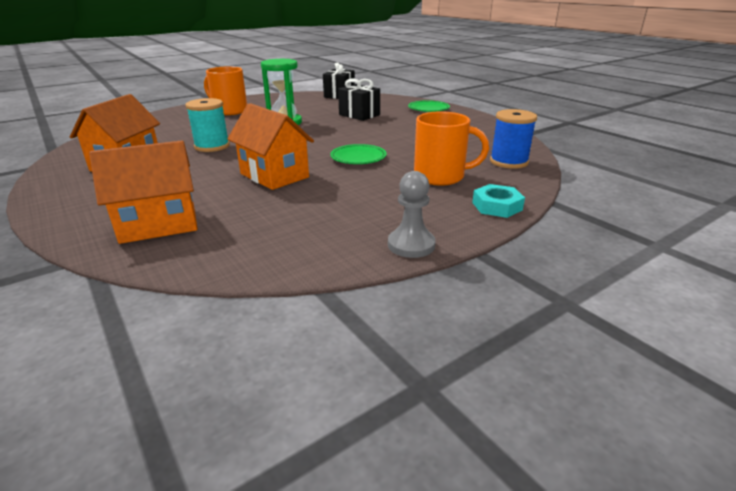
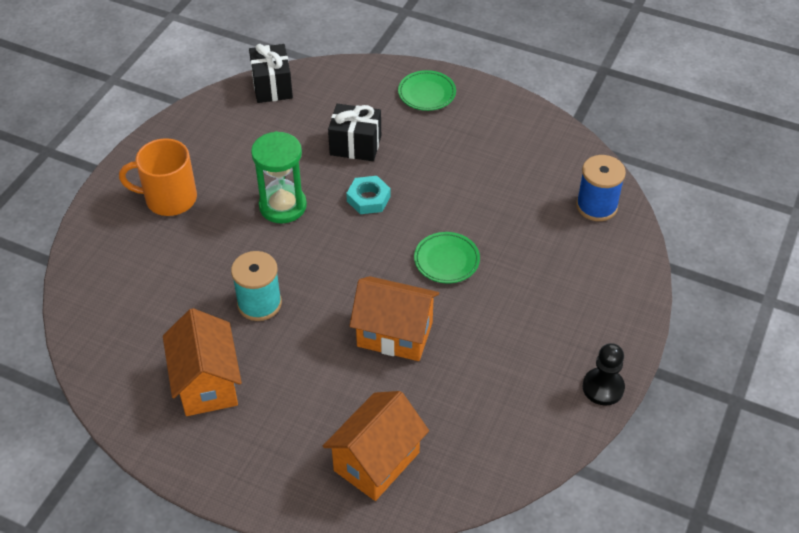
camera: 30 degrees left, 20 degrees up
(411, 245) = (603, 387): grey pawn -> black pawn
(441, 176) = (553, 265): orange mug -> none
(497, 206) = (632, 298): turquoise nut -> turquoise nut (368, 199)

